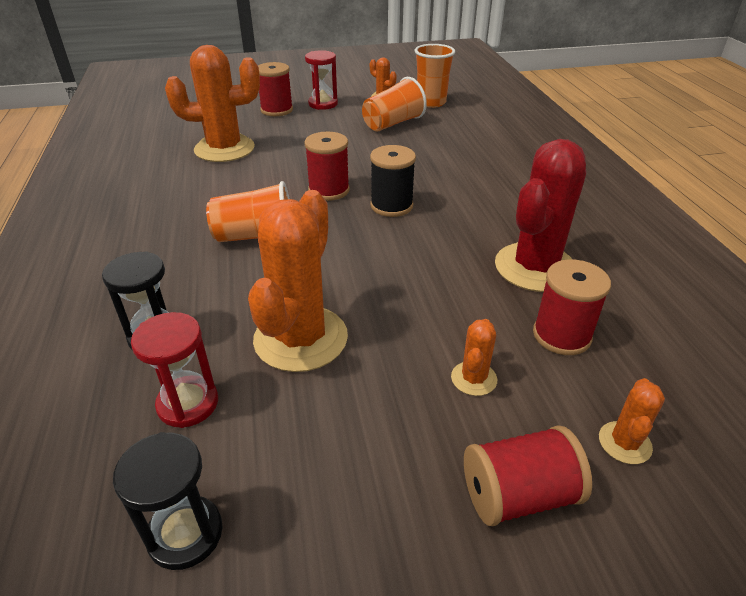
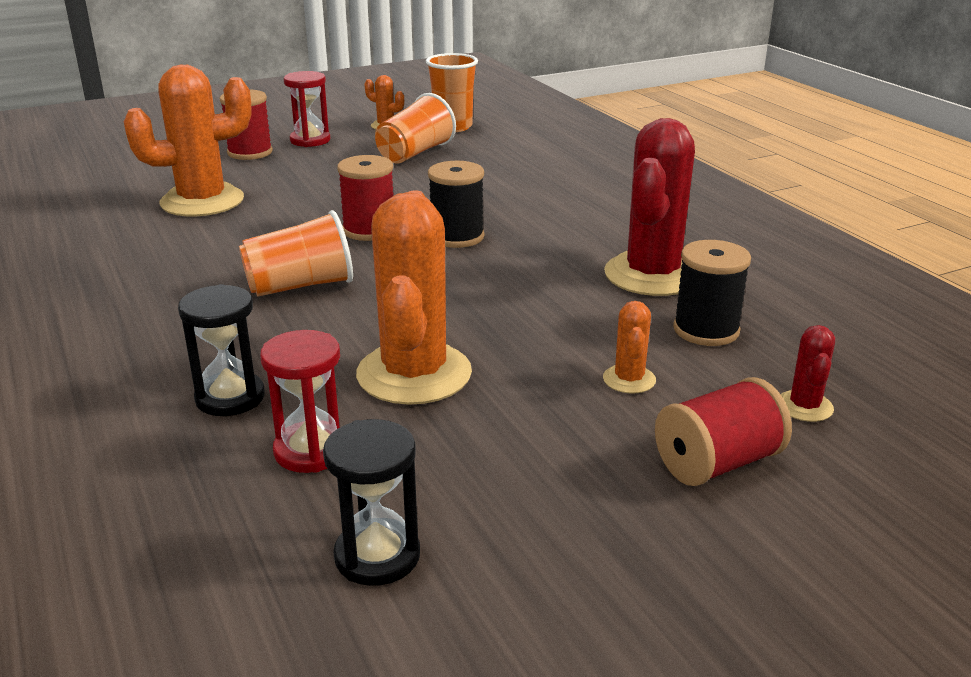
camera: 15 degrees left, 10 degrees down
(561, 335) = (706, 330): red spool -> black spool
(624, 443) = (804, 406): orange cactus -> red cactus

